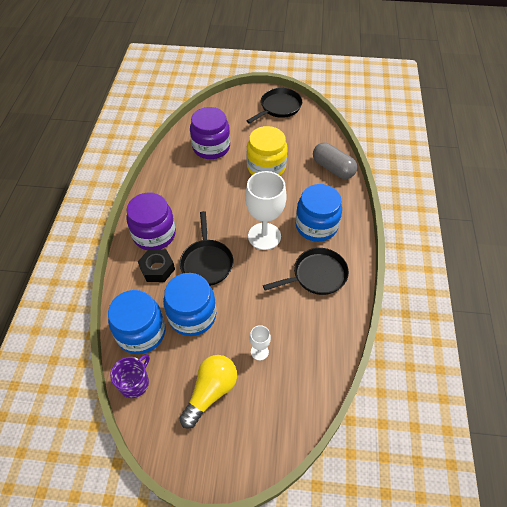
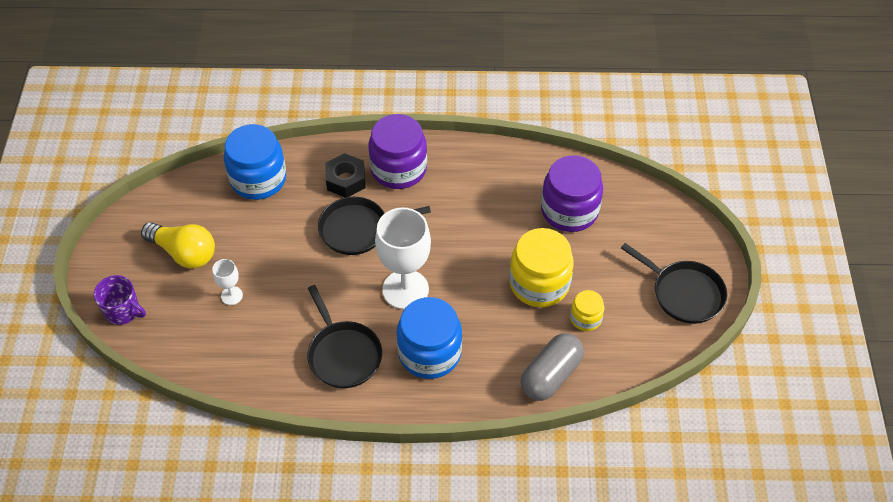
camera: 85 degrees right, 0 degrees up
(134, 383) = (198, 184): purple mug -> purple mug (123, 311)
(192, 315) = (280, 224): blue jar -> none
(293, 149) = (585, 318): none -> yellow jar

